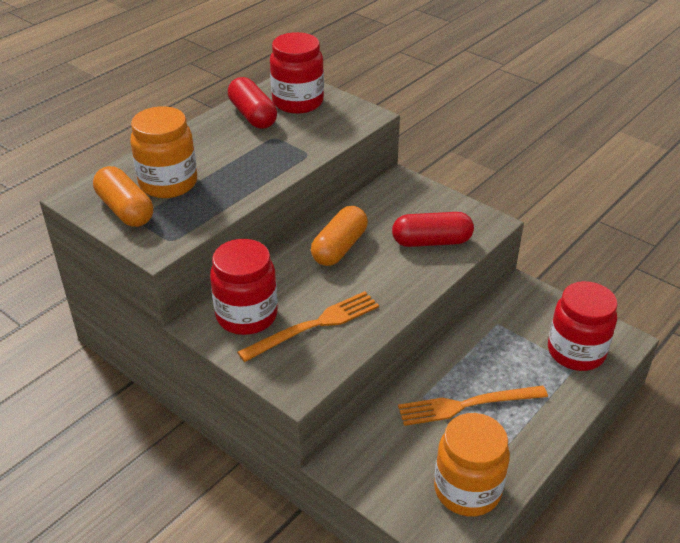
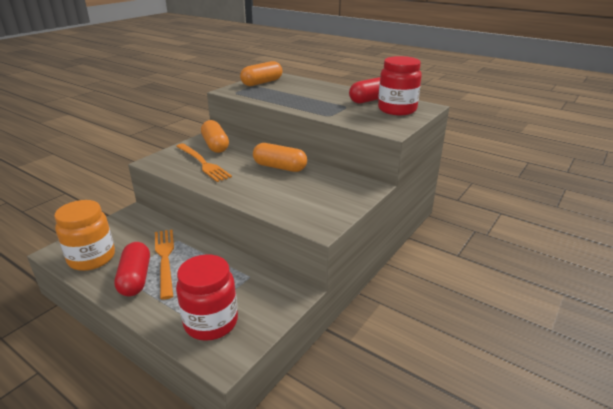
camera: 85 degrees right, 10 degrees down
(168, 183) = (287, 88): orange jar -> none
(246, 315) = (215, 145): red jar -> orange capsule
(431, 241) = (290, 200): red capsule -> red capsule (135, 278)

